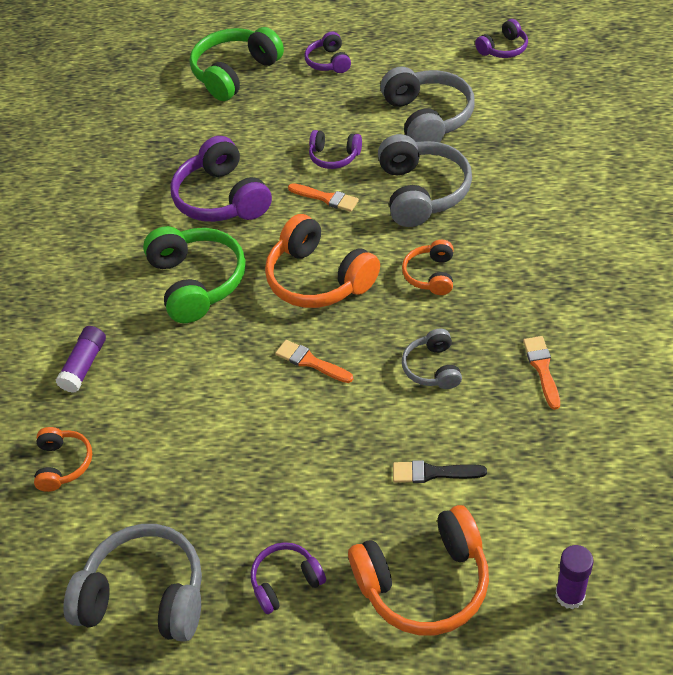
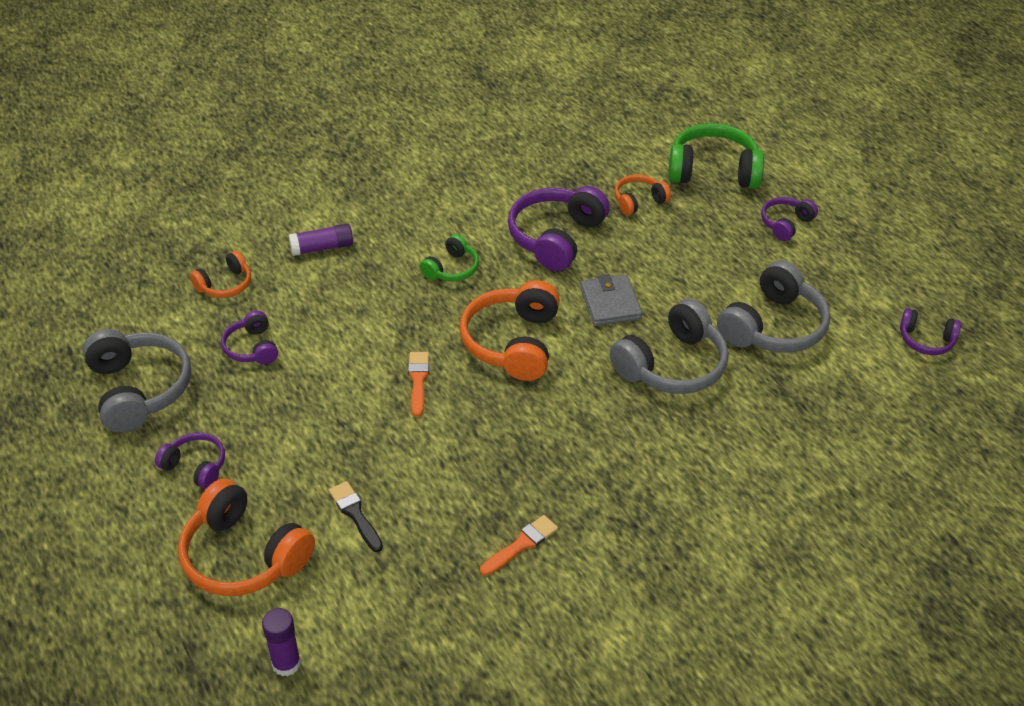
camera: 50 degrees right, 5 degrees down
(197, 282) = (451, 269): green headphones -> green headphones, size x0.55
(326, 198) = (610, 303): orange brush -> grey wallet
(334, 156) = (666, 285): purple headphones -> purple headphones (252, 348)
(431, 275) = (575, 416): orange headphones -> orange headphones (639, 201)
(433, 368) = (468, 465): grey headphones -> none

